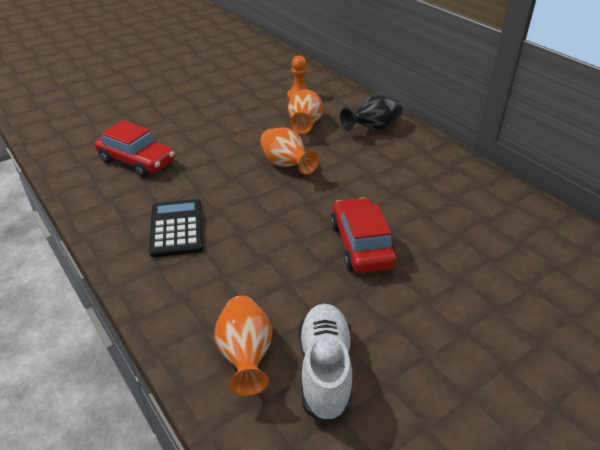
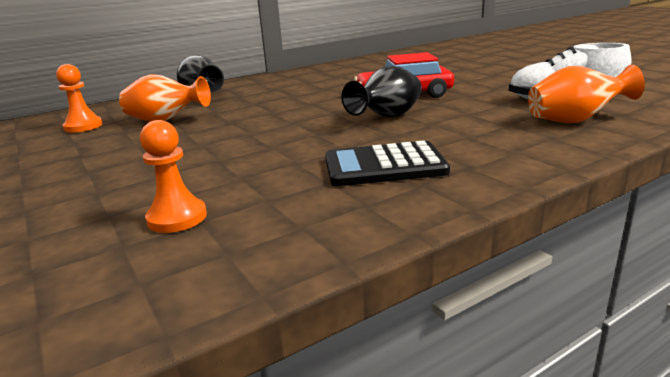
camera: 85 degrees left, 15 degrees down
(137, 161) = (177, 218): red car -> orange pawn
(286, 165) = (256, 124): orange vase -> none
(287, 232) = (387, 117): none -> black vase

